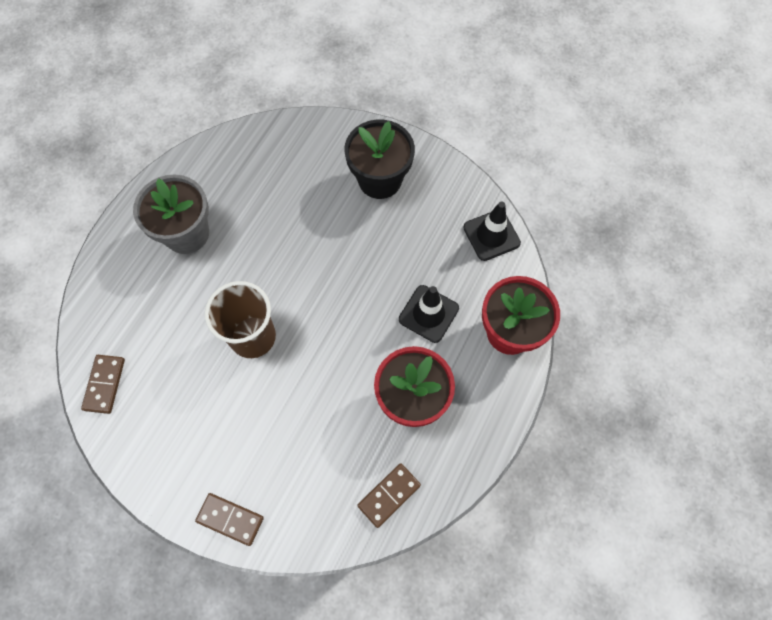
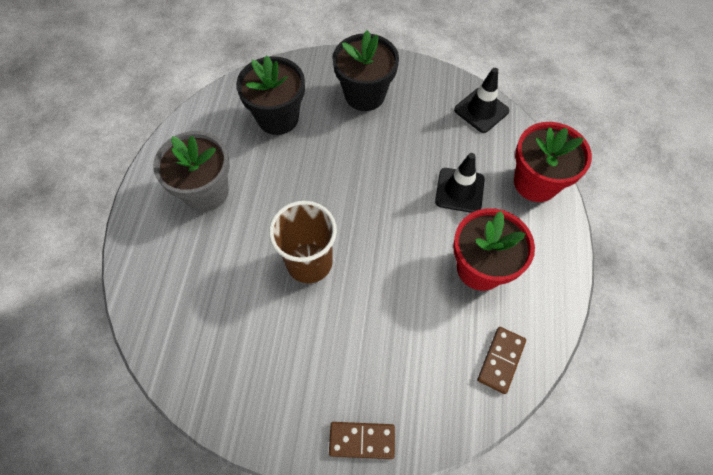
camera: 20 degrees left, 5 degrees down
(105, 384) = (180, 356): brown domino -> none
(284, 178) = (278, 118): none -> black flower pot

